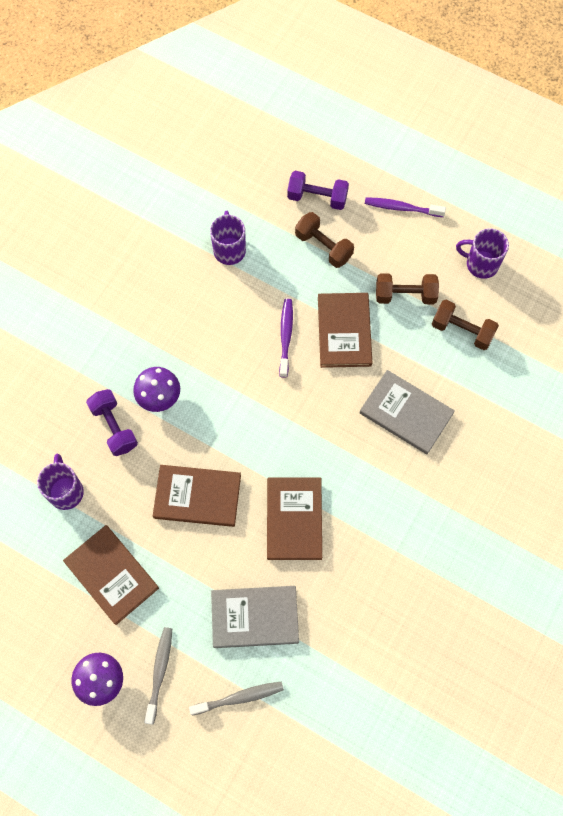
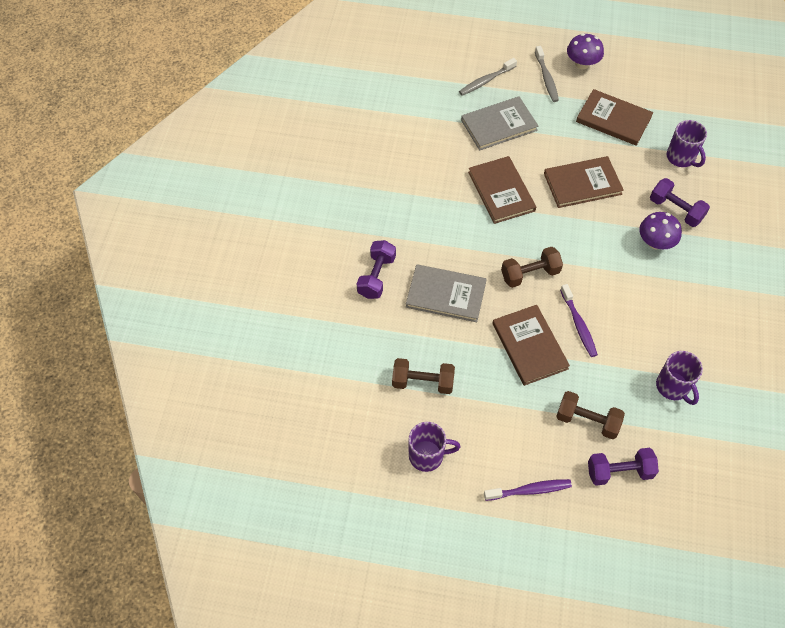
camera: 160 degrees right, 10 degrees down
(405, 295) = (488, 398): brown dumbbell -> brown dumbbell (530, 274)
(472, 459) = (376, 276): none -> purple dumbbell

